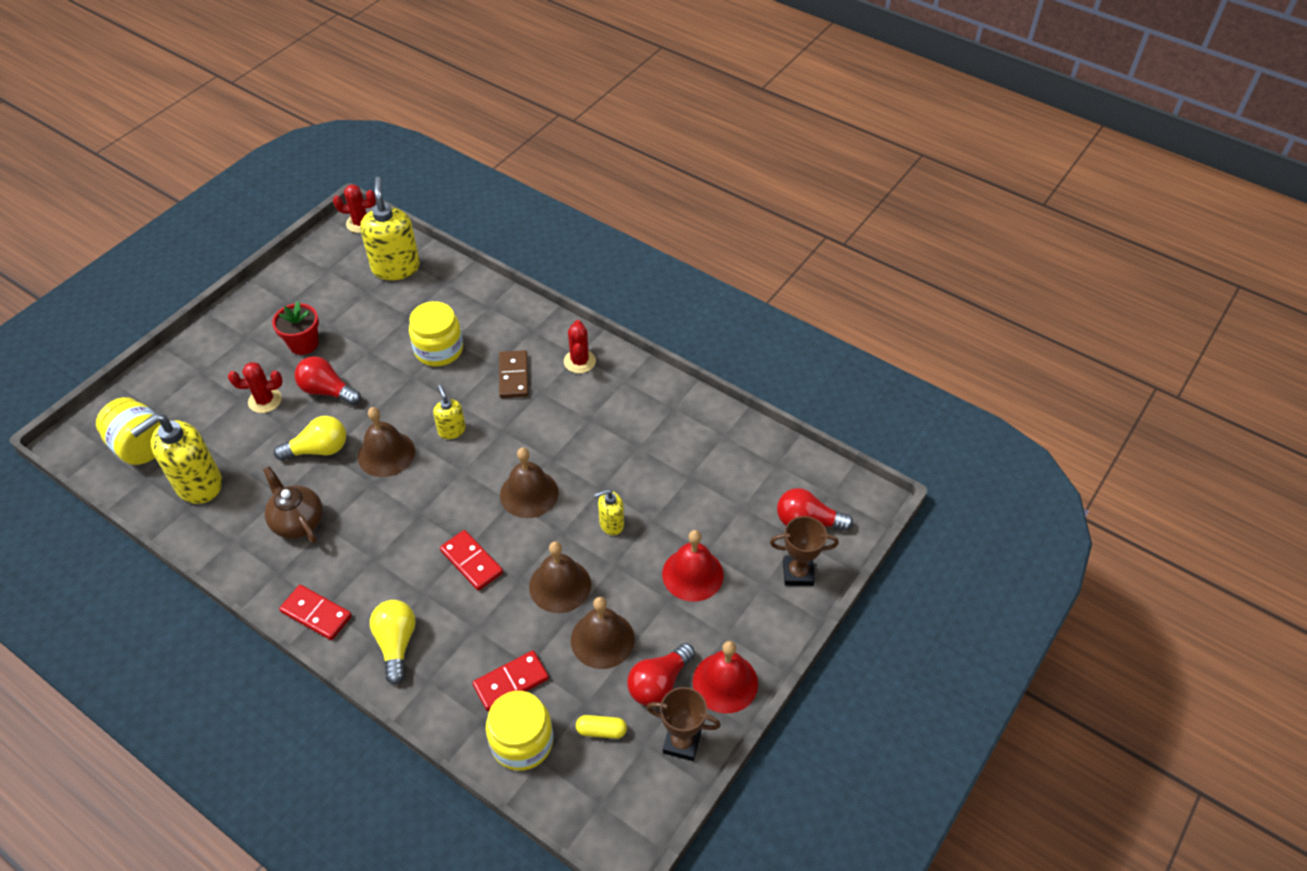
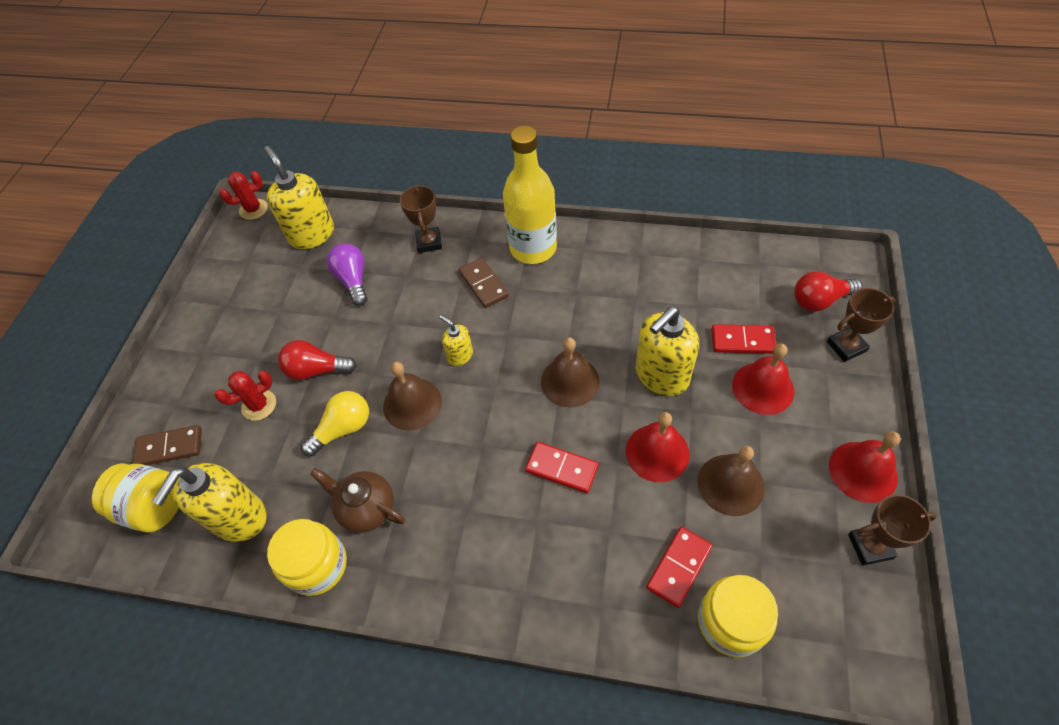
camera: 20 degrees left, 5 degrees up
(178, 404) = (170, 447): none -> brown domino
(303, 344) = (265, 336): red flower pot -> none
(316, 614) = (445, 593): red domino -> red domino (743, 341)
(396, 643) = (545, 584): yellow light bulb -> none
(405, 325) = (353, 280): none -> purple light bulb
(439, 350) = (399, 289): yellow jar -> yellow jar (317, 565)
(492, 317) = (429, 242): none -> brown trophy
(560, 585) = (657, 452): brown bell -> red bell
(579, 361) = (533, 248): red cactus -> yellow bottle
(601, 730) = (793, 572): yellow capsule -> none
(611, 524) = (661, 375): yellow soap dispenser -> yellow soap dispenser, size x1.93
(659, 683) = (809, 501): red light bulb -> none

